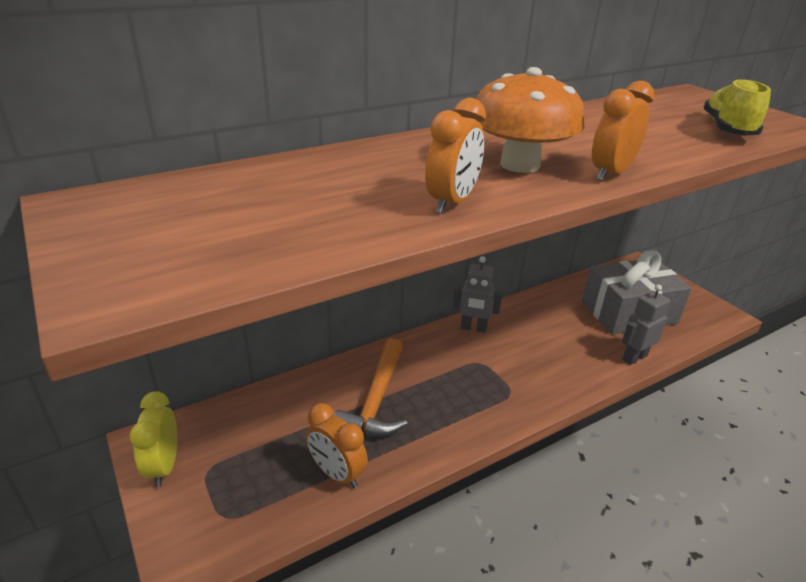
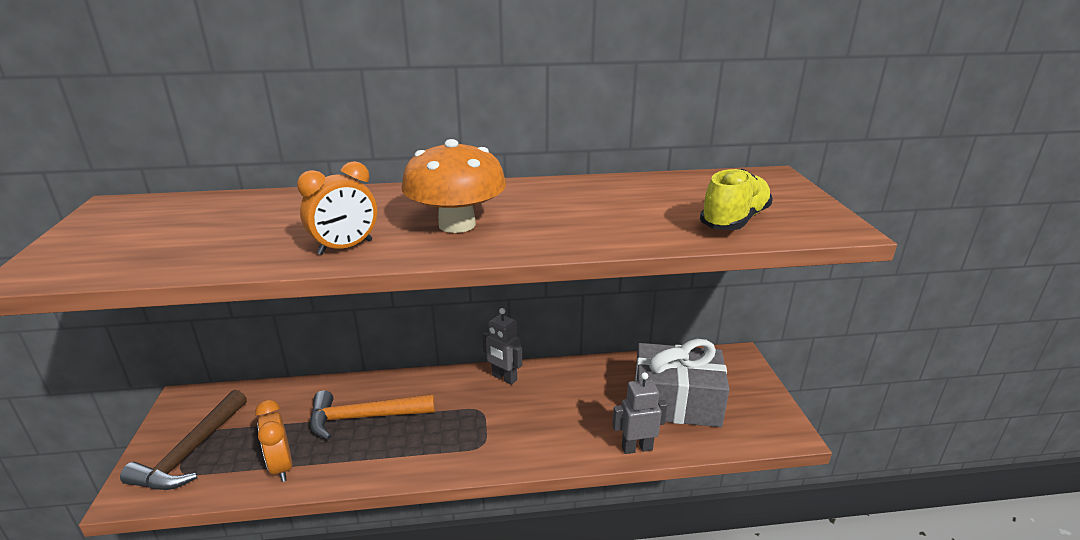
camera: 25 degrees right, 5 degrees down
(163, 466) = (176, 421): yellow clock -> none
(217, 493) = (191, 452): none -> brown hammer
(376, 400) = (364, 417): orange hammer -> orange hammer turned 45 degrees clockwise
(610, 173) = (524, 245): orange clock -> none

